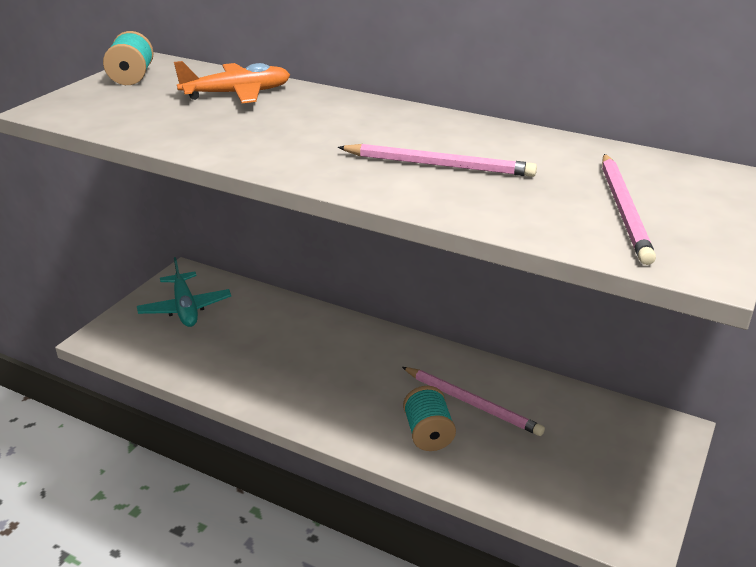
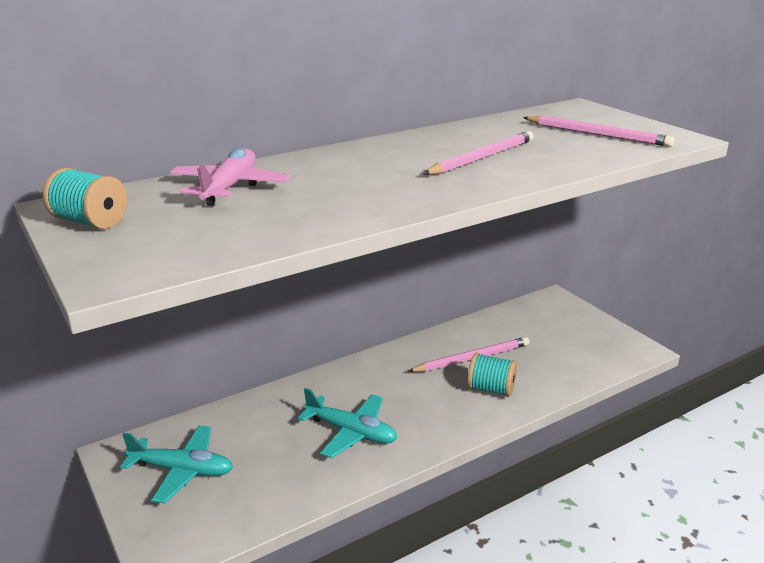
camera: 60 degrees left, 5 degrees down
(237, 94) = (230, 187): orange plane -> pink plane
(288, 369) = (351, 432): none -> turquoise plane

